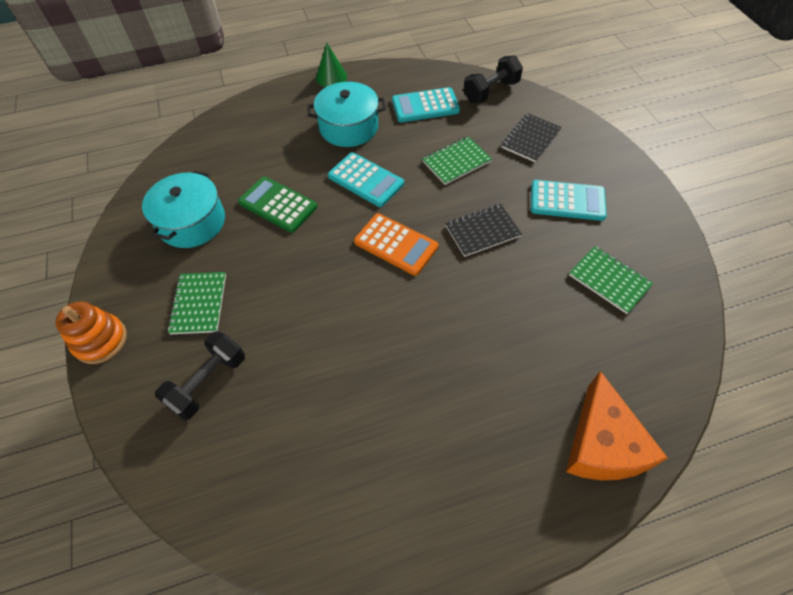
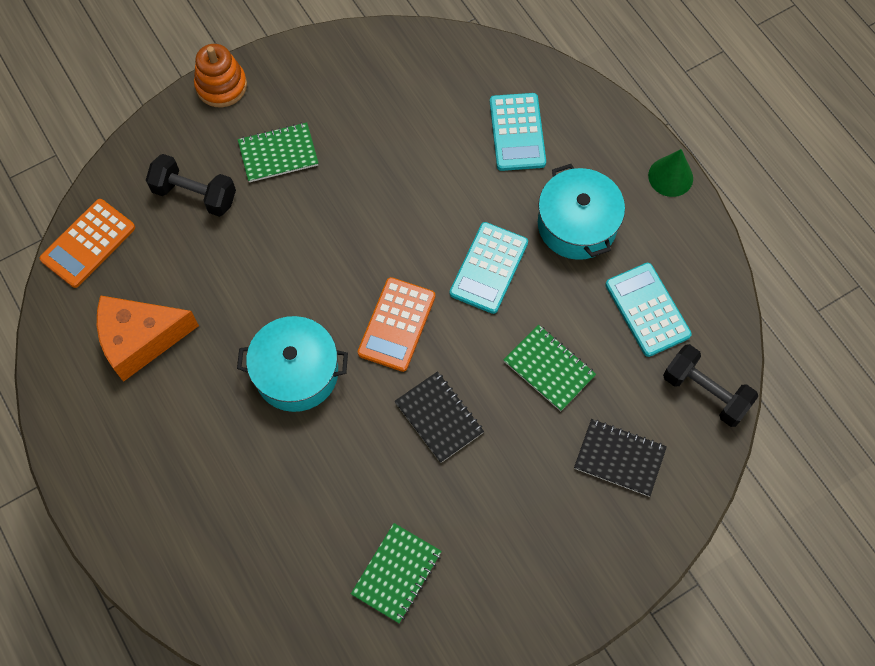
camera: 75 degrees right, 10 degrees up
(192, 222) = (380, 107): turquoise pot -> turquoise pot (296, 372)
(218, 501) = (88, 243): none -> orange calculator
(278, 205) = (426, 183): green calculator -> none
(567, 201) = (514, 515): turquoise calculator -> turquoise calculator (517, 132)
(601, 444) = (189, 570): orange cheese -> orange cheese (140, 339)

